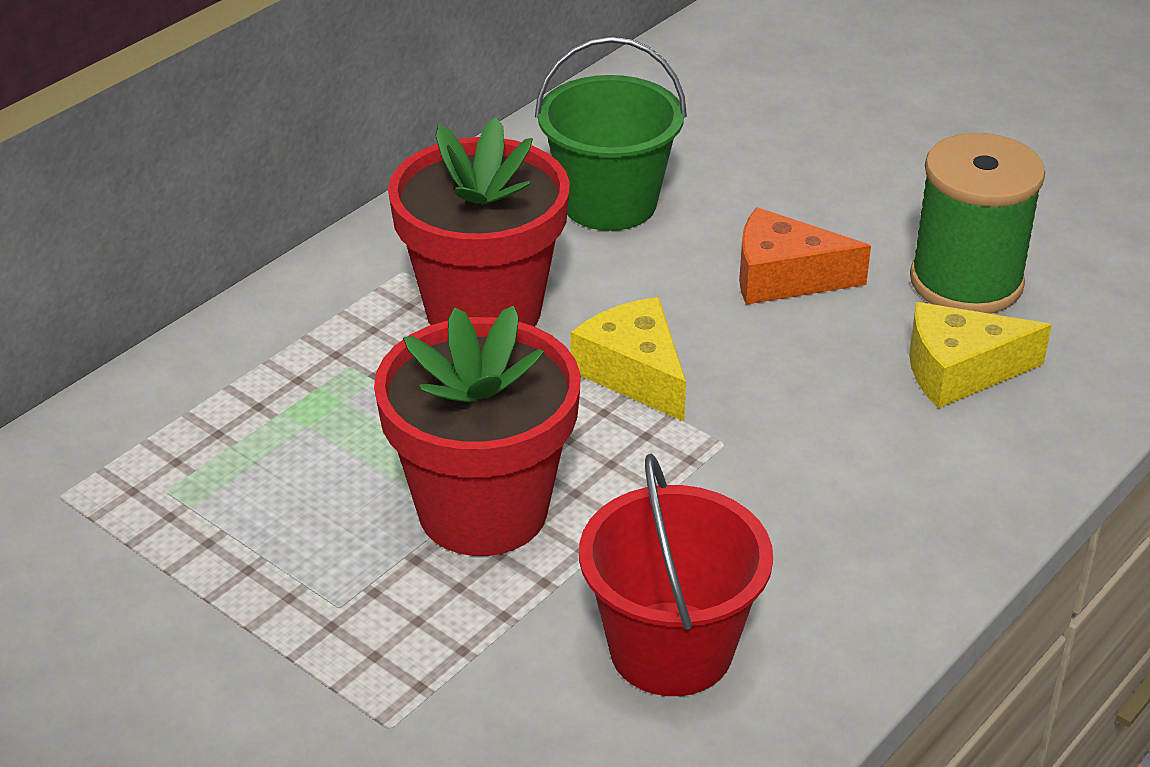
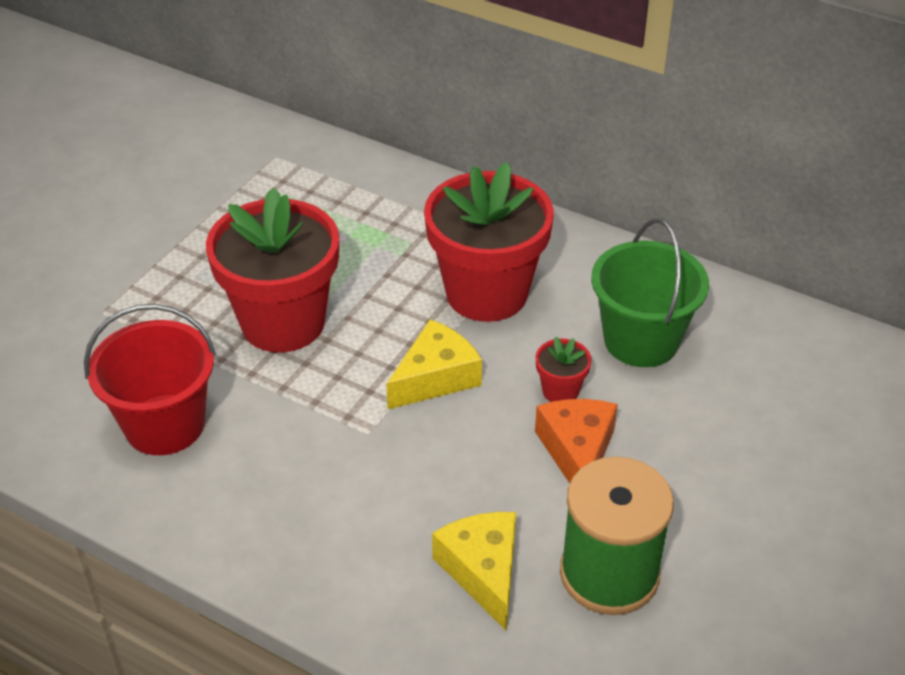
camera: 80 degrees right, 5 degrees up
(682, 275) = (560, 391): none -> red flower pot

